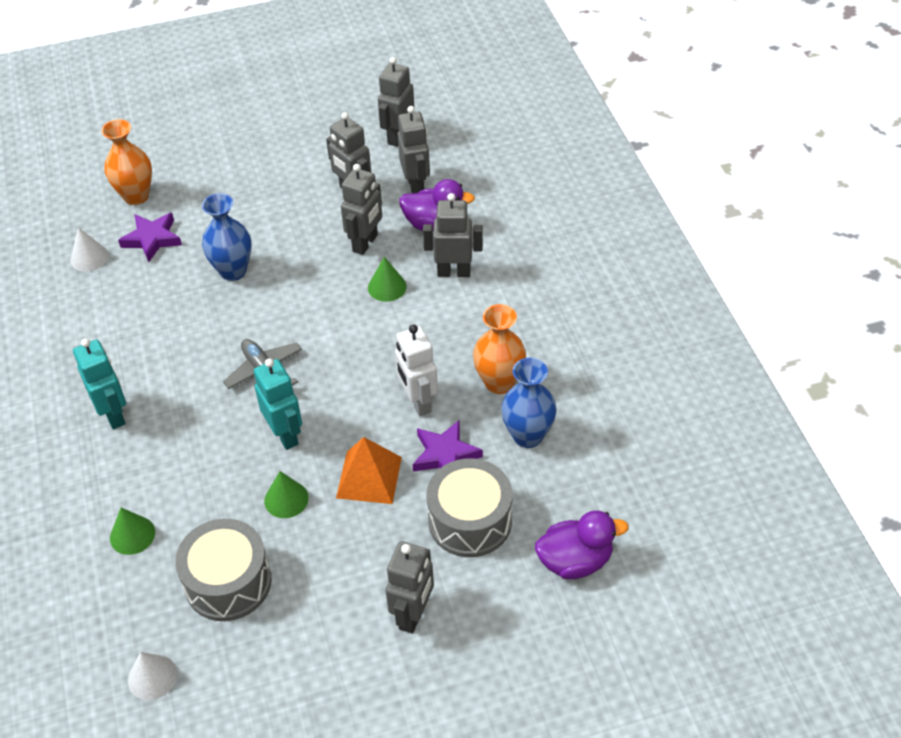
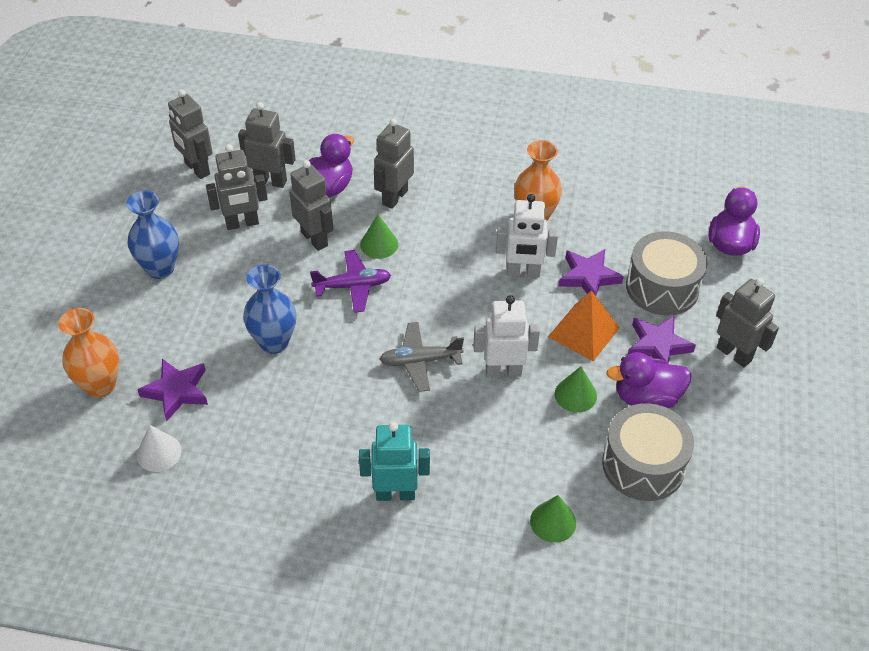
camera: 65 degrees left, 0 degrees up
(152, 677) = (717, 552): white cone -> none
(285, 434) = (503, 371): turquoise robot -> white robot
(312, 557) = (646, 398): none -> purple duck
(325, 291) = (352, 286): none -> purple plane
(386, 544) = (658, 345): none -> purple star
(527, 436) = (598, 223): blue vase -> blue vase (160, 268)

